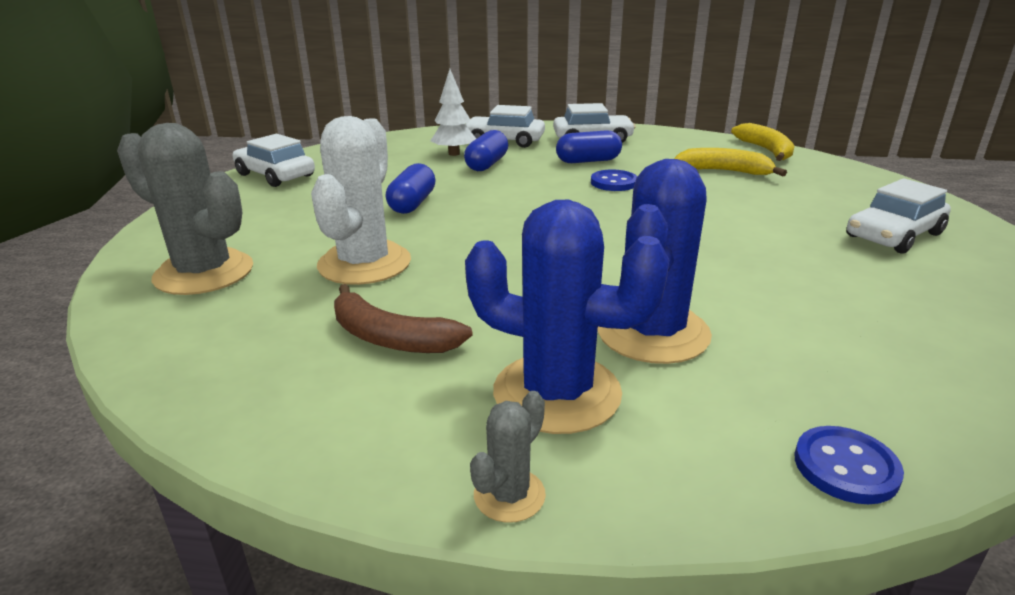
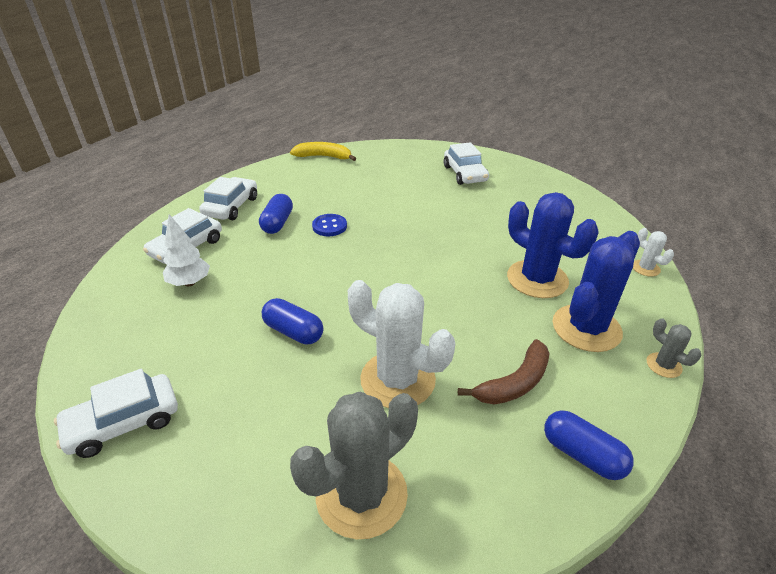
camera: 70 degrees left, 10 degrees up
(487, 164) = (237, 271): blue capsule -> blue capsule (582, 454)
(724, 171) = (345, 182): yellow banana -> none
(845, 467) = (645, 268): blue button -> white cactus

